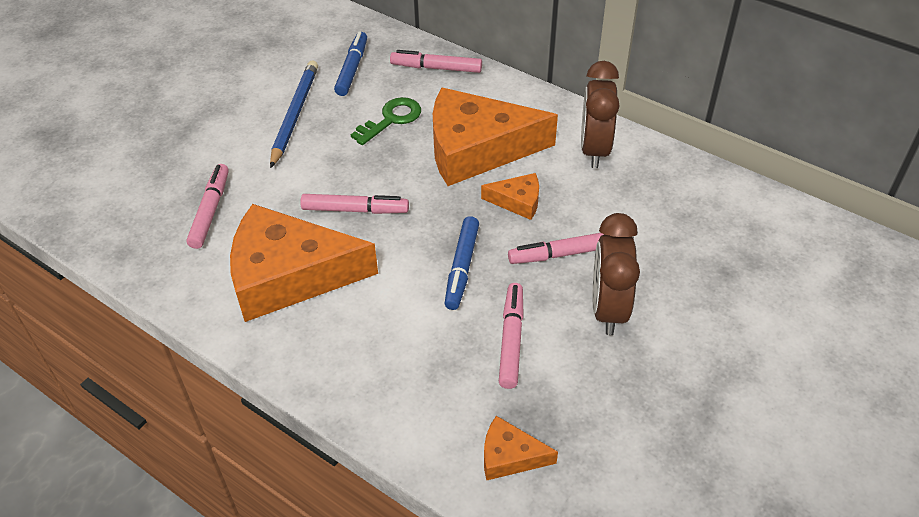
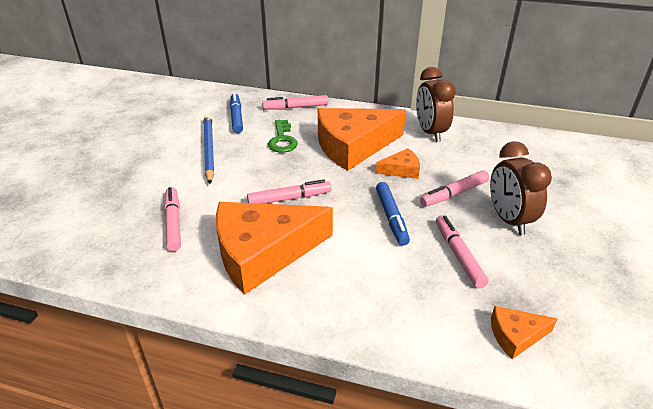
camera: 20 degrees left, 10 degrees down
(391, 119) = (282, 140): green key -> green key turned 150 degrees clockwise

